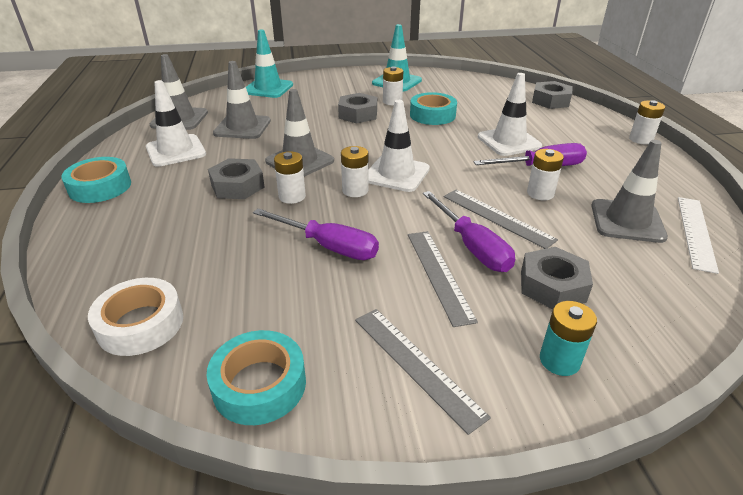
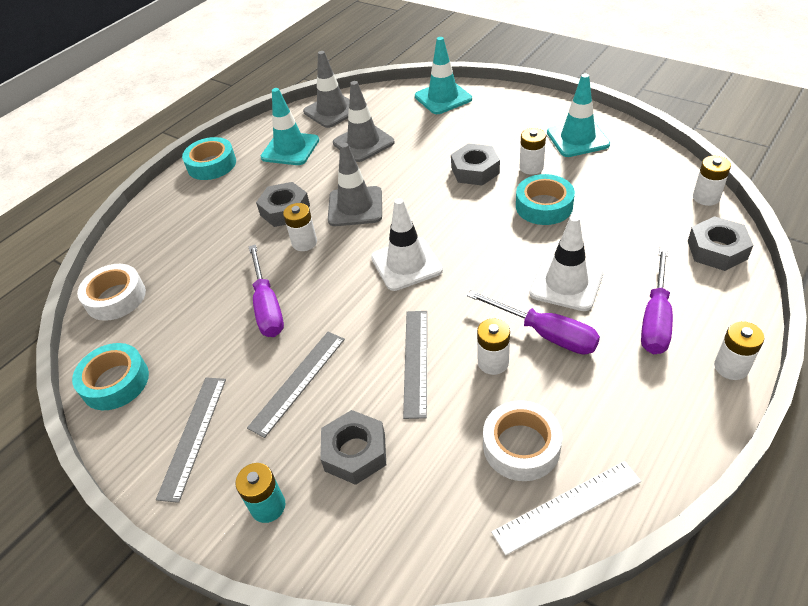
camera: 50 degrees right, 10 degrees up
(176, 151) = (290, 149): white traffic cone -> turquoise traffic cone
(355, 190) = (352, 263): white battery -> white battery (706, 197)
(472, 246) = (354, 375): purple screwdriver -> purple screwdriver (655, 318)
(627, 221) = (521, 446): grey traffic cone -> white tape

